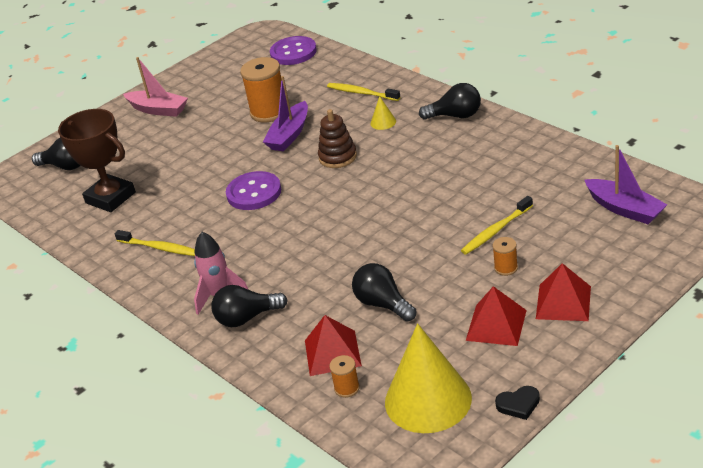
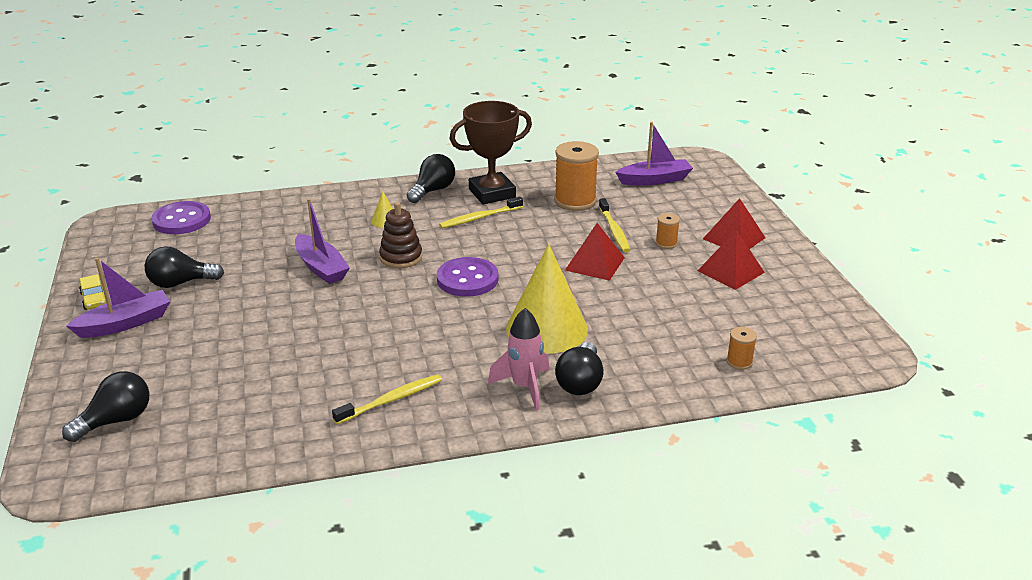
camera: 65 degrees left, 5 degrees down
(110, 198) = (243, 406): brown trophy -> brown trophy (492, 193)
(158, 110) = (125, 323): pink boat -> purple boat
(174, 84) = (95, 299): none -> yellow car
(254, 193) = (385, 316): purple button -> purple button (467, 279)
(269, 112) = (261, 265): orange spool -> orange spool (575, 201)
(332, 353) = (684, 353): red pyramid -> red pyramid (595, 264)
(362, 93) = (321, 214): yellow toothbrush -> yellow toothbrush (480, 218)
(383, 304) = (646, 308): black light bulb -> black light bulb (181, 283)
(428, 400) = (791, 330): yellow cone -> yellow cone (546, 329)
(518, 404) = (832, 295): black heart -> none

